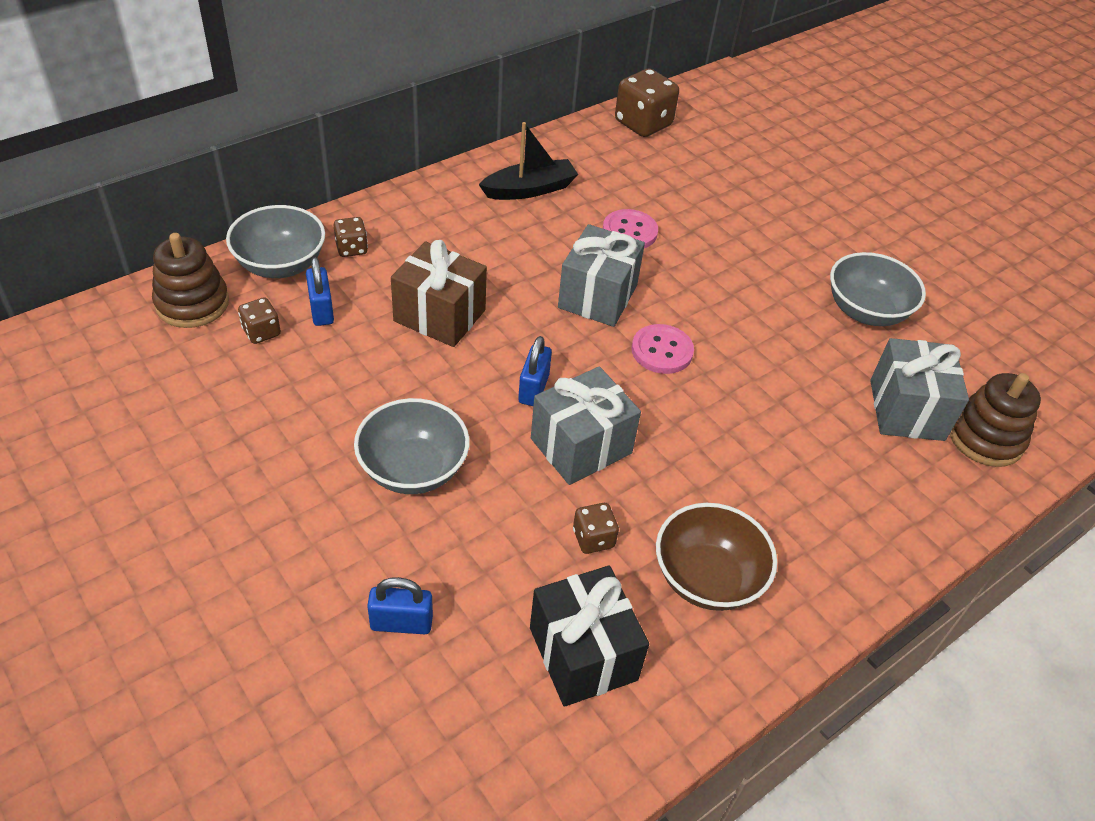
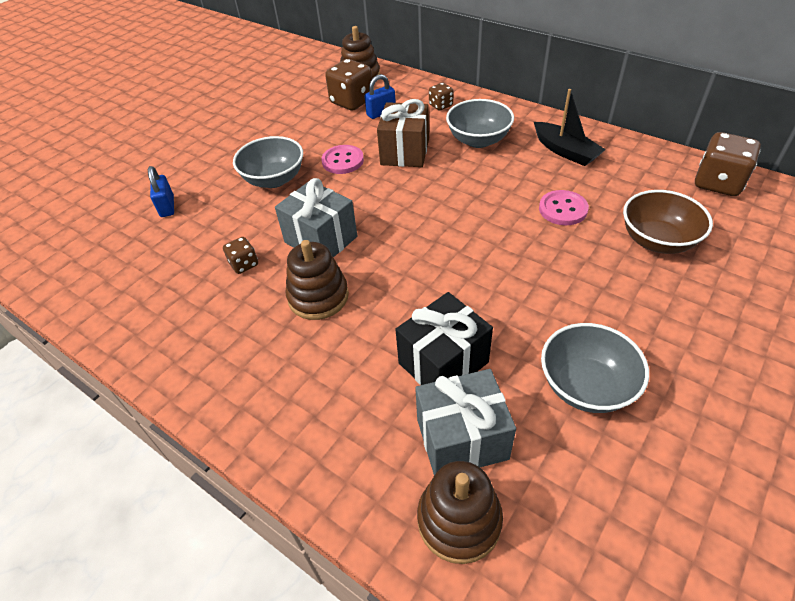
camera: 80 degrees right, 0 degrees up
(261, 332) = (352, 101): brown dice -> brown dice, size x1.88
(281, 265) = (408, 89): grey bowl -> grey bowl (478, 140)
(533, 389) = (362, 206): blue padlock -> none
(583, 654) = (155, 281): black gift -> black gift (443, 362)
(598, 296) = (473, 211): grey gift -> none
(662, 351) = (436, 257): pink button -> pink button (343, 161)
(686, 472) = (318, 297): none -> brown stacking toy
(707, 578) = (224, 328): brown bowl -> brown bowl (657, 241)

